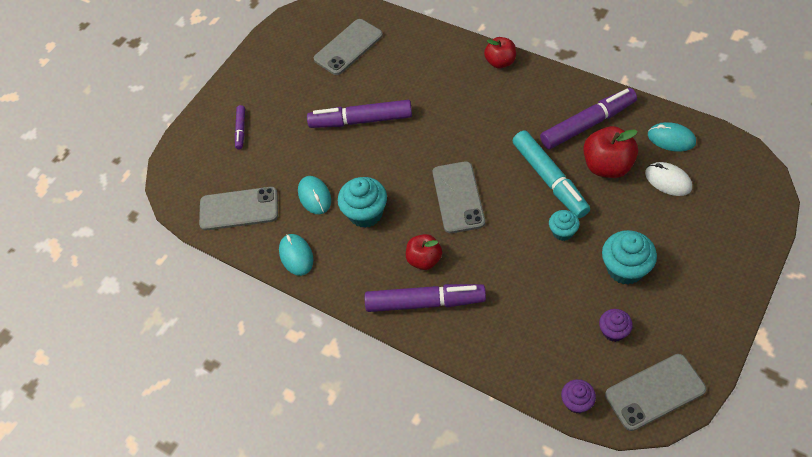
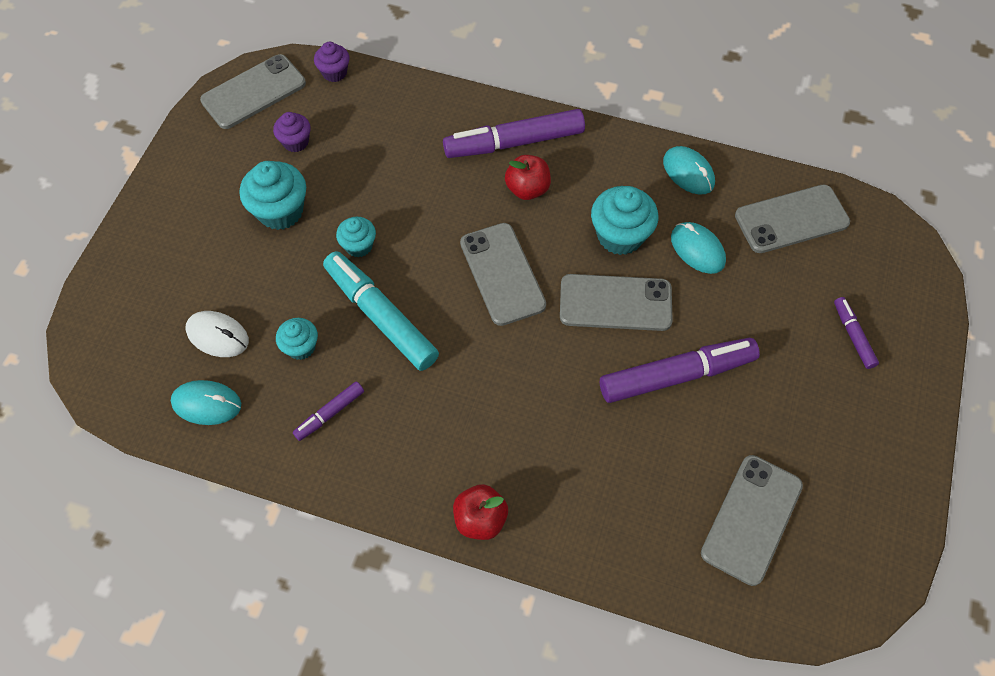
camera: 160 degrees right, 5 degrees up
(384, 168) = (615, 303): none -> grey phone
(588, 124) = (329, 413): purple marker -> purple marker, size x0.49
(607, 166) = (301, 347): red apple -> turquoise cupcake

